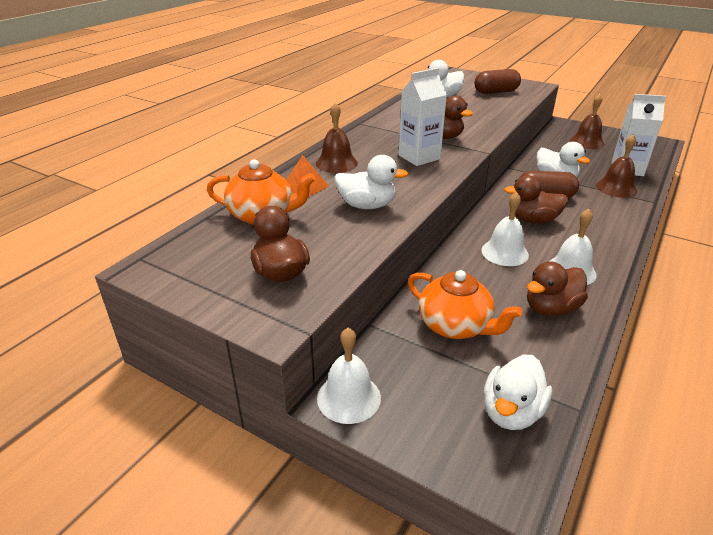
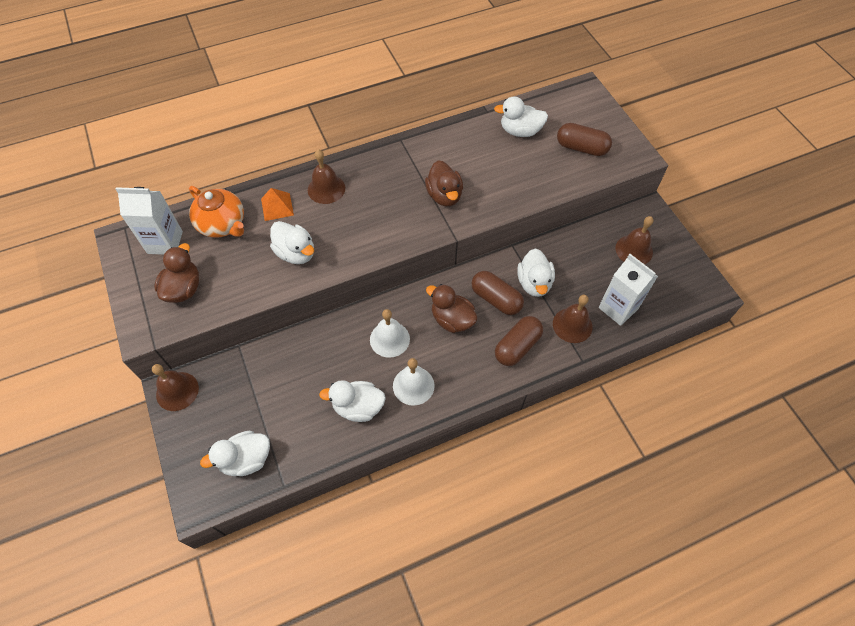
camera: 35 degrees right, 25 degrees up
(349, 397) = (177, 391): white bell -> brown bell
(419, 157) = (394, 215): white carton -> white carton (165, 242)
(455, 326) = (284, 381): orange teapot -> none
(551, 308) = (358, 407): brown duck -> white duck
(602, 214) = (517, 346): none -> brown capsule

